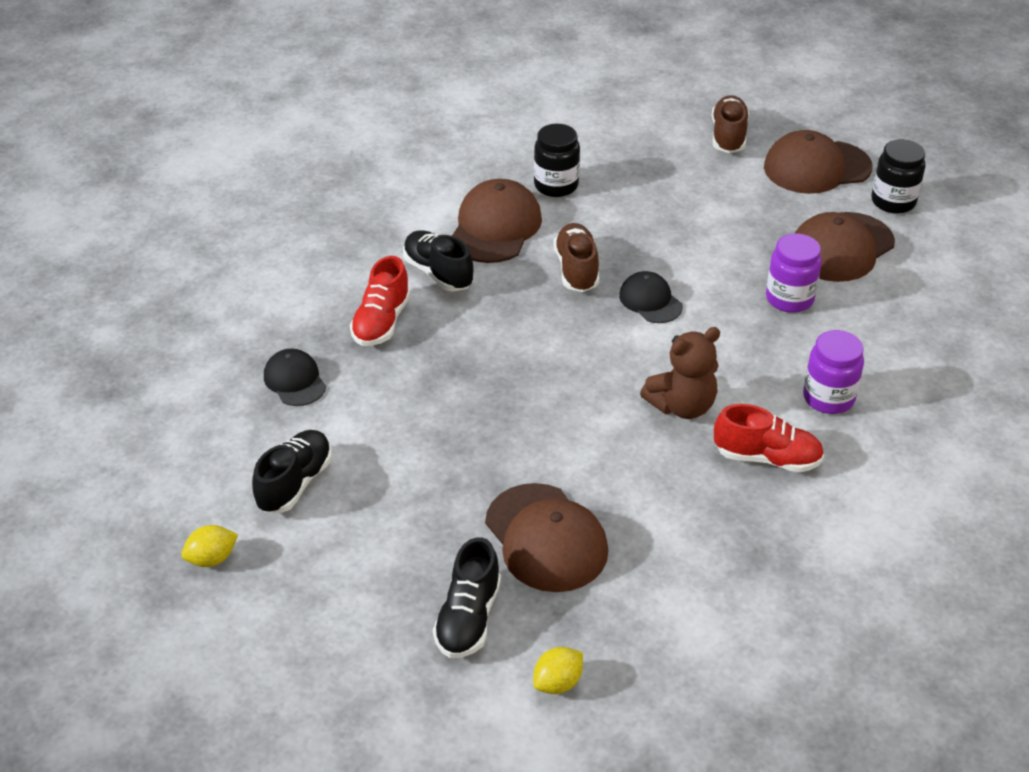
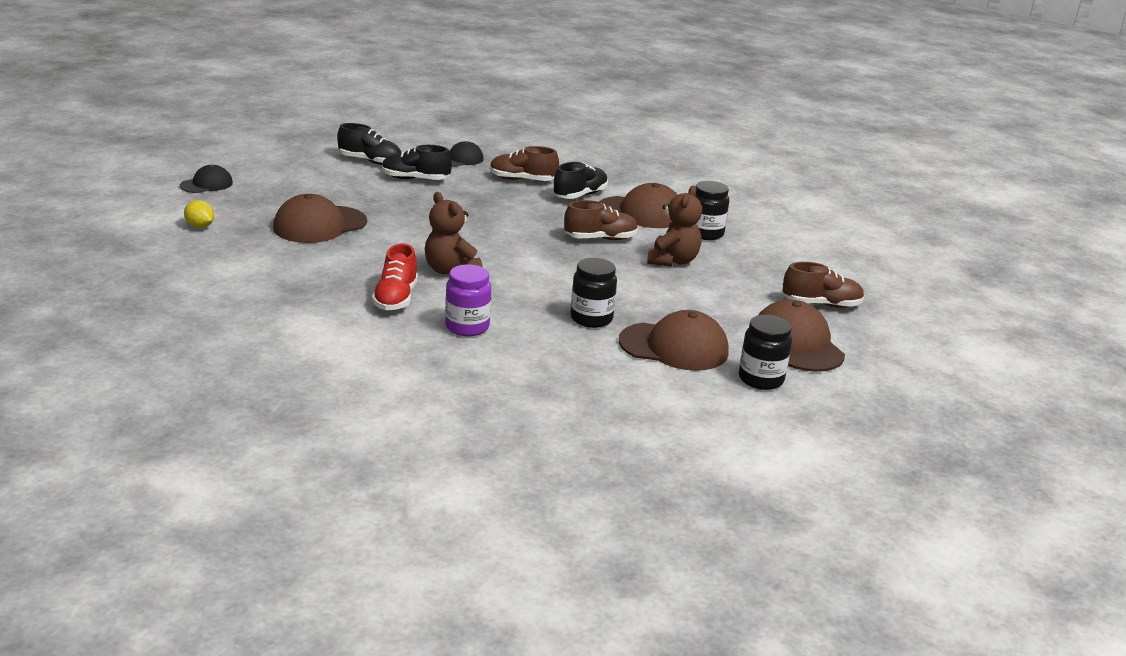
camera: 80 degrees right, 15 degrees down
(212, 559) = (312, 145): yellow lemon -> none
(381, 322) = (522, 180): red shoe -> brown shoe
(468, 618) = (256, 204): black shoe -> black shoe (415, 179)
(634, 221) = (672, 261): none -> brown teddy bear
(650, 301) = (571, 264): black cap -> black cap (206, 184)
(789, 299) = (591, 318): purple jar -> black jar
(841, 247) = (674, 347): brown cap -> brown cap turned 150 degrees clockwise

